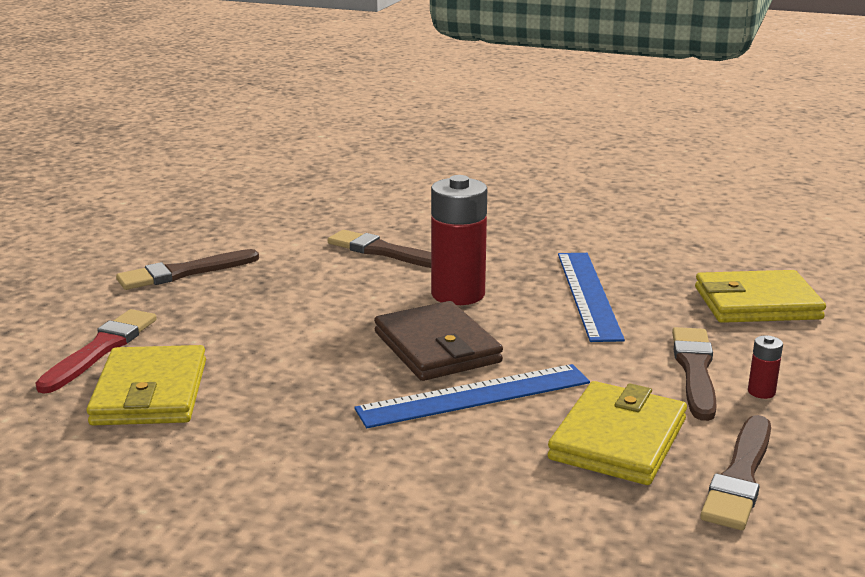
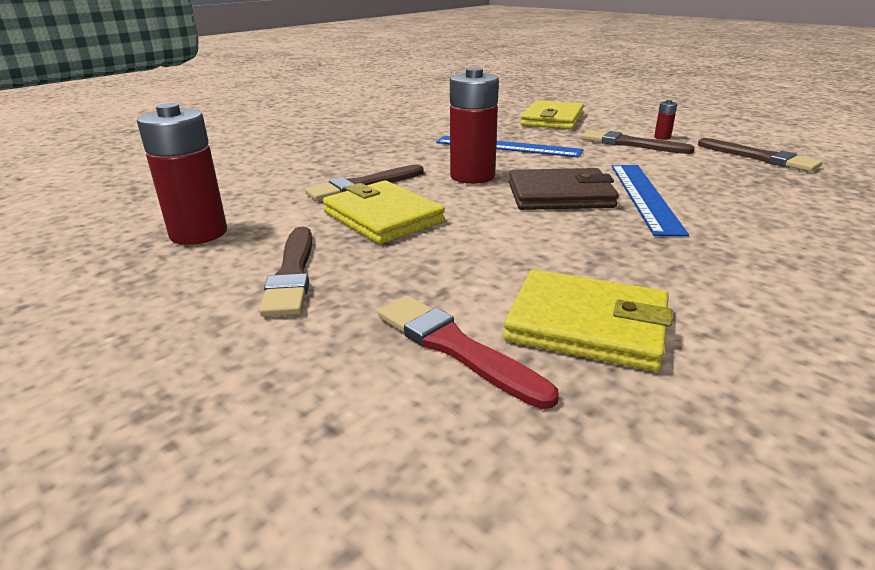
camera: 65 degrees left, 5 degrees up
(235, 224) = (198, 233): none -> red battery
(618, 439) = (714, 172): yellow wallet -> yellow wallet (383, 217)

